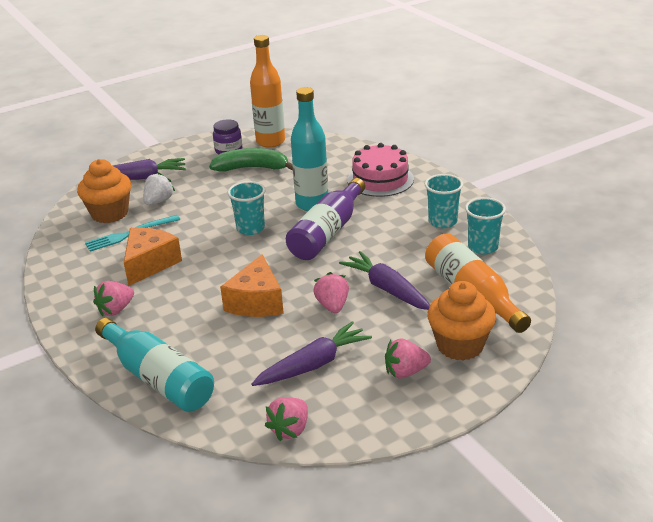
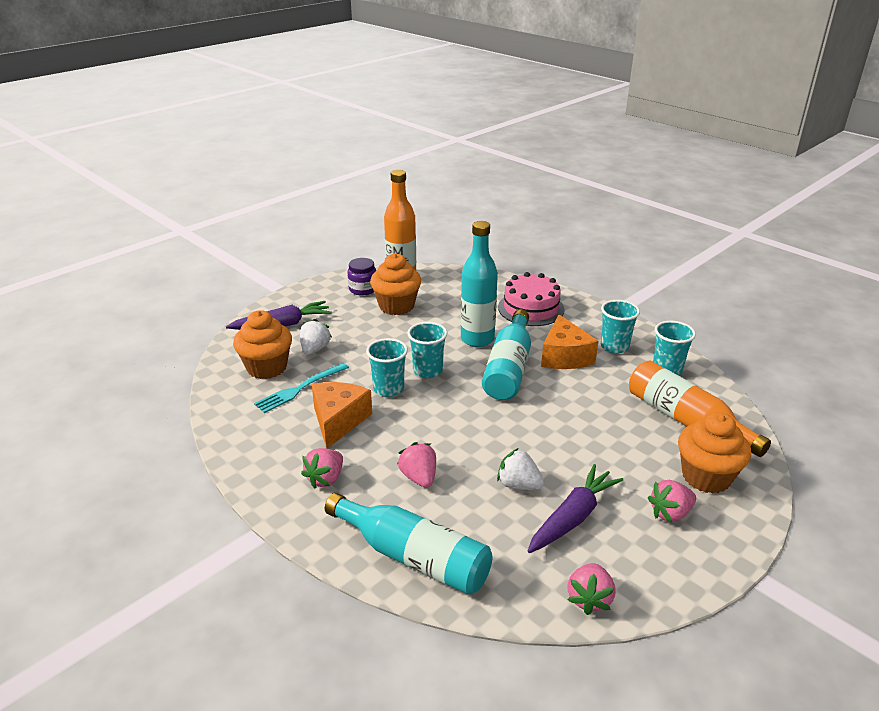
camera: 15 degrees left, 0 degrees up
(207, 241) = (388, 389): none -> turquoise cup
(252, 168) = (396, 306): green banana -> orange cupcake
(256, 302) = (475, 452): orange cheese -> orange cheese (564, 356)
(280, 333) = (518, 485): none -> white strawberry
(327, 233) = (508, 368): purple bottle -> turquoise bottle
(332, 306) = (556, 447): pink strawberry -> pink strawberry (419, 477)
(387, 289) = (601, 423): purple carrot -> none

